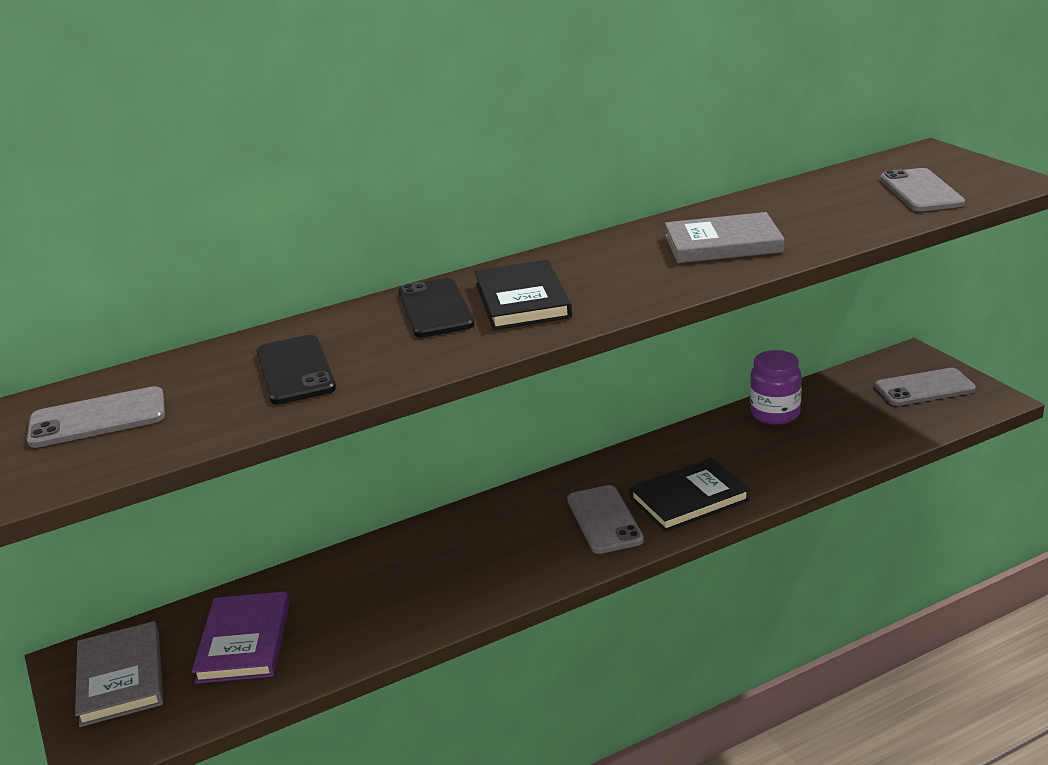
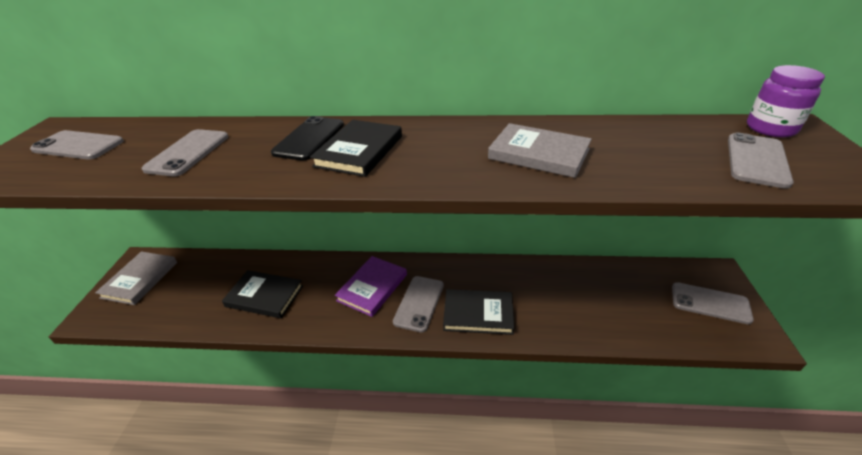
camera: 30 degrees right, 10 degrees up
(244, 641) = (198, 287): purple book -> purple book (372, 287)
(295, 370) = (188, 153): black phone -> grey phone
(372, 604) = (264, 296): none -> black book
(775, 414) = (585, 276): purple jar -> purple jar (770, 128)

